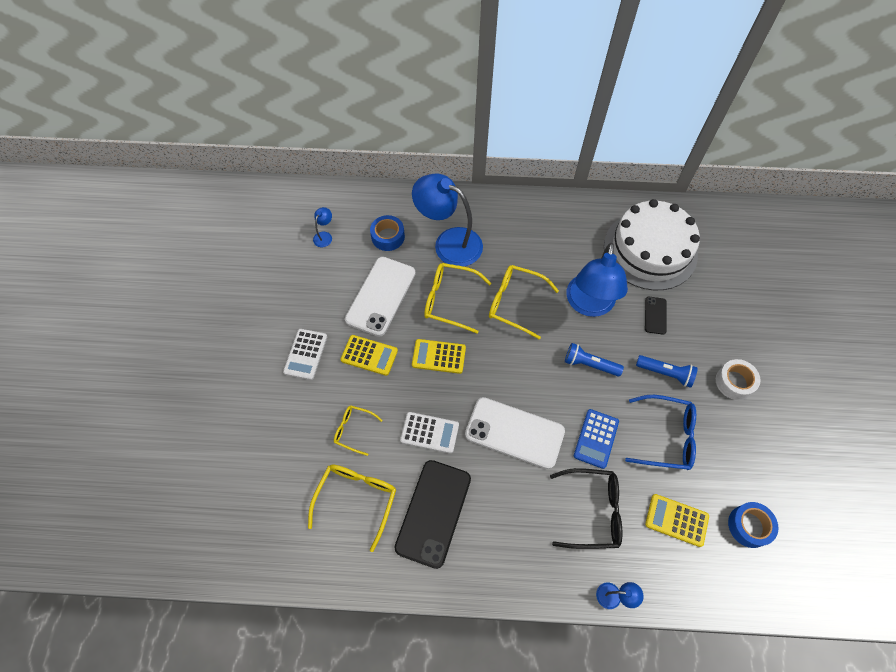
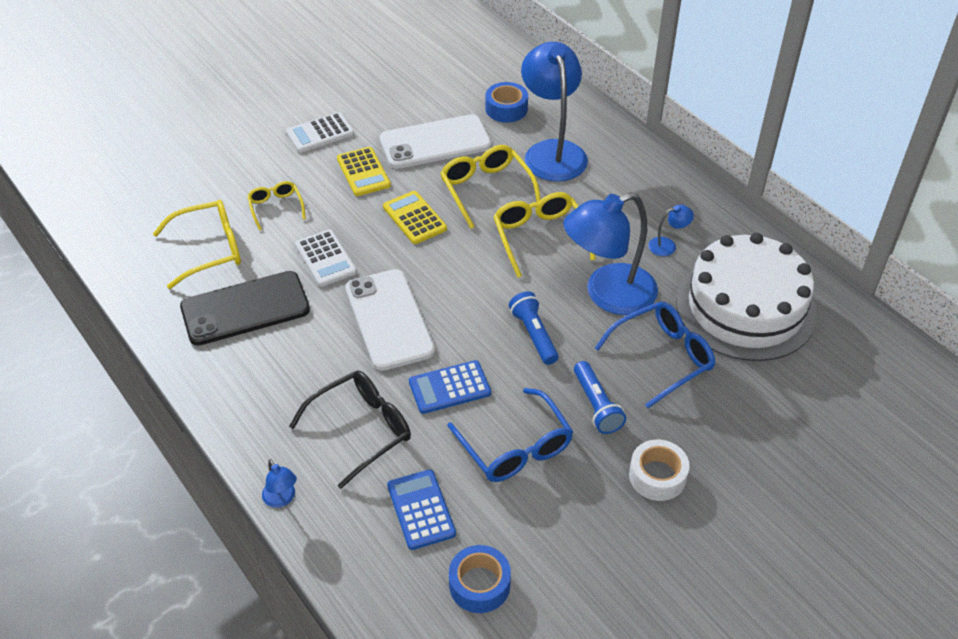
camera: 50 degrees right, 15 degrees down
(324, 236) = (456, 71): blue lamp -> blue lamp (667, 245)
(592, 511) = (361, 429): black glasses -> black glasses turned 90 degrees counterclockwise
(655, 315) = (662, 357): black phone -> blue glasses
(676, 520) = (421, 510): yellow calculator -> blue calculator

